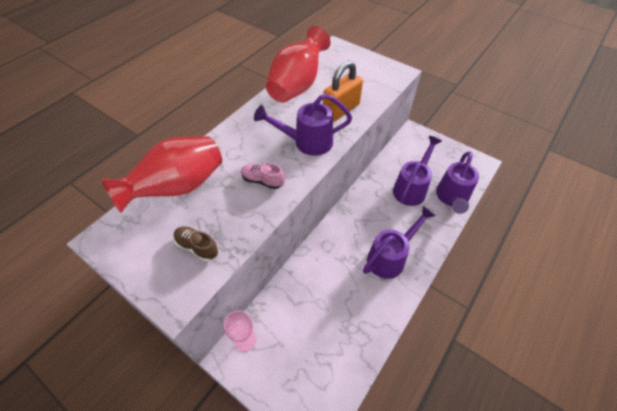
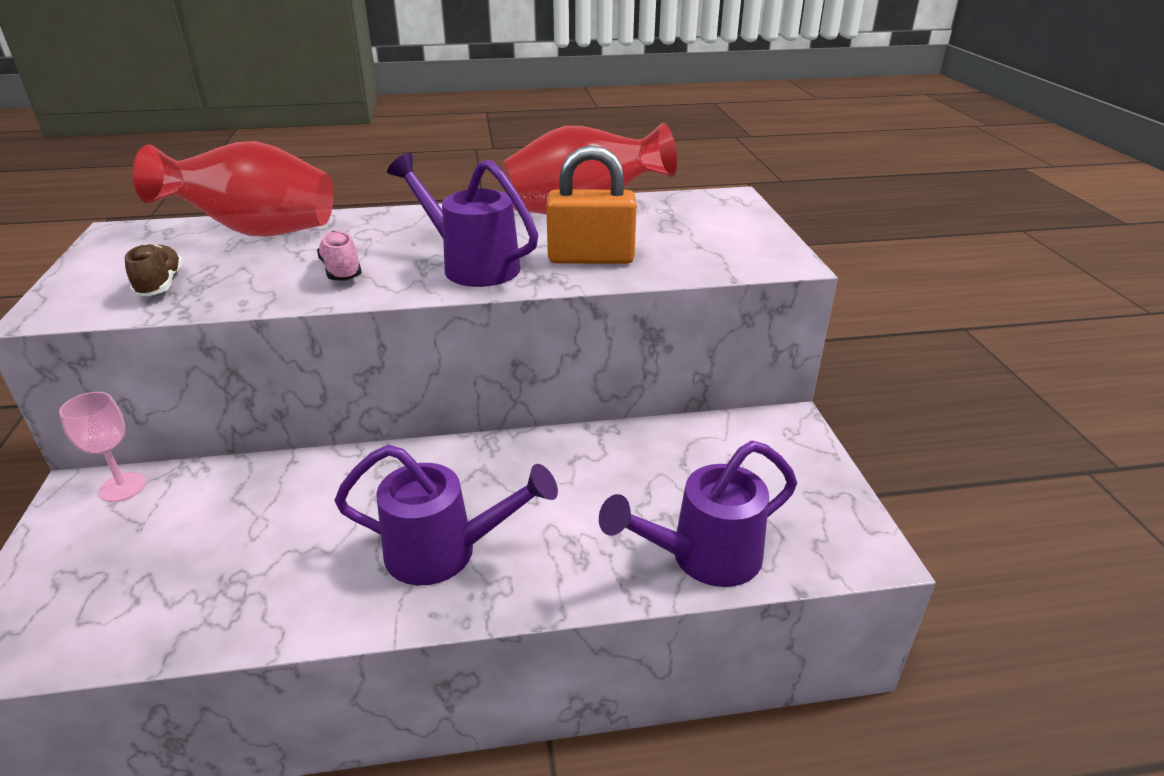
camera: 45 degrees right, 20 degrees down
(411, 188) = (647, 492): purple watering can -> none

